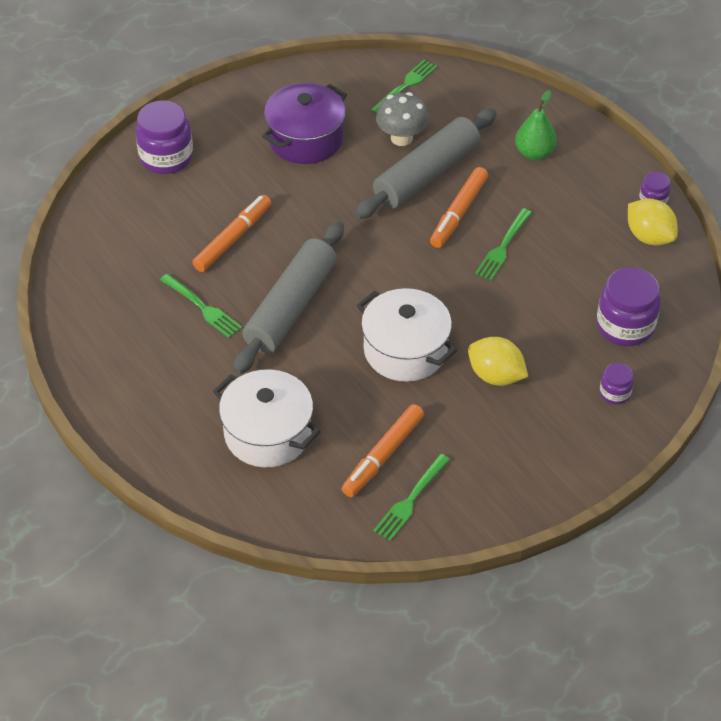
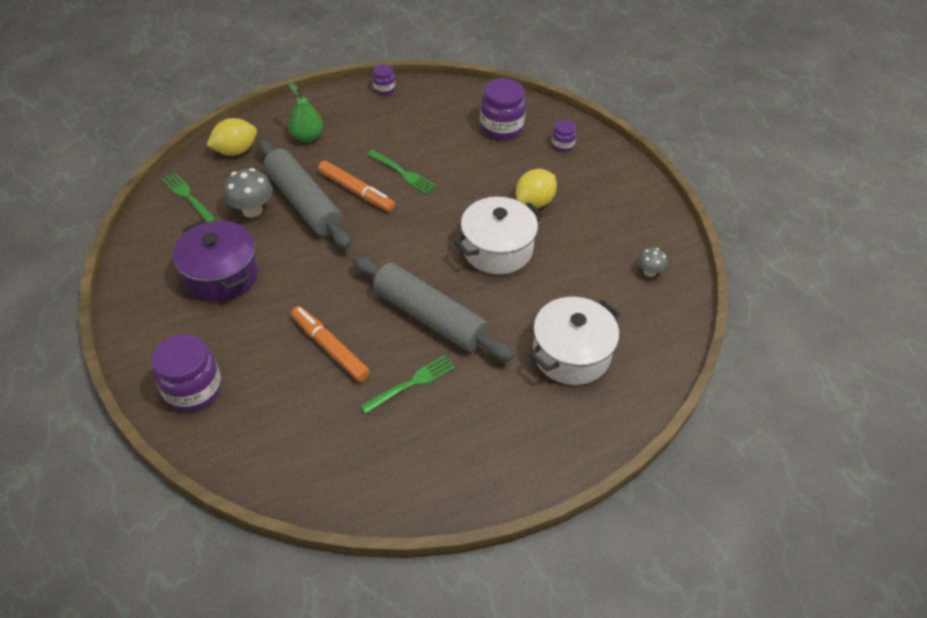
camera: 80 degrees left, 0 degrees up
(383, 456) = (604, 281): orange marker -> none
(411, 500) = (649, 272): green fork -> grey mushroom
(649, 237) = (419, 98): yellow lemon -> yellow lemon (235, 150)

